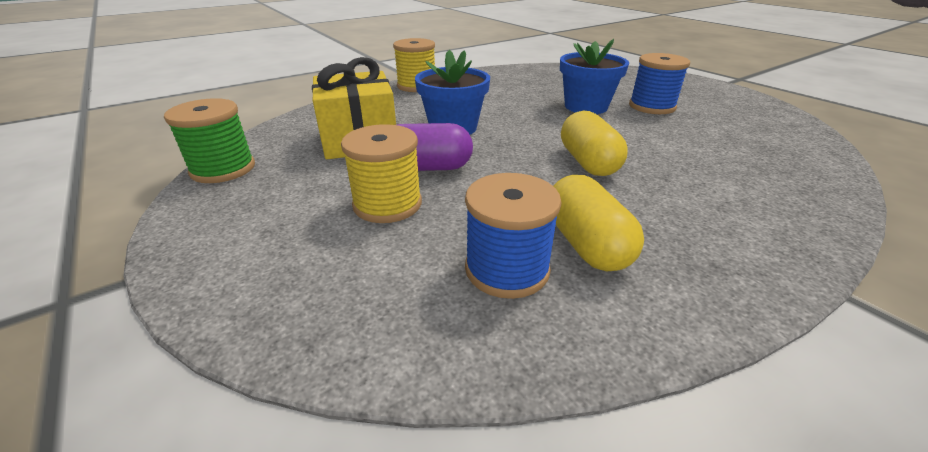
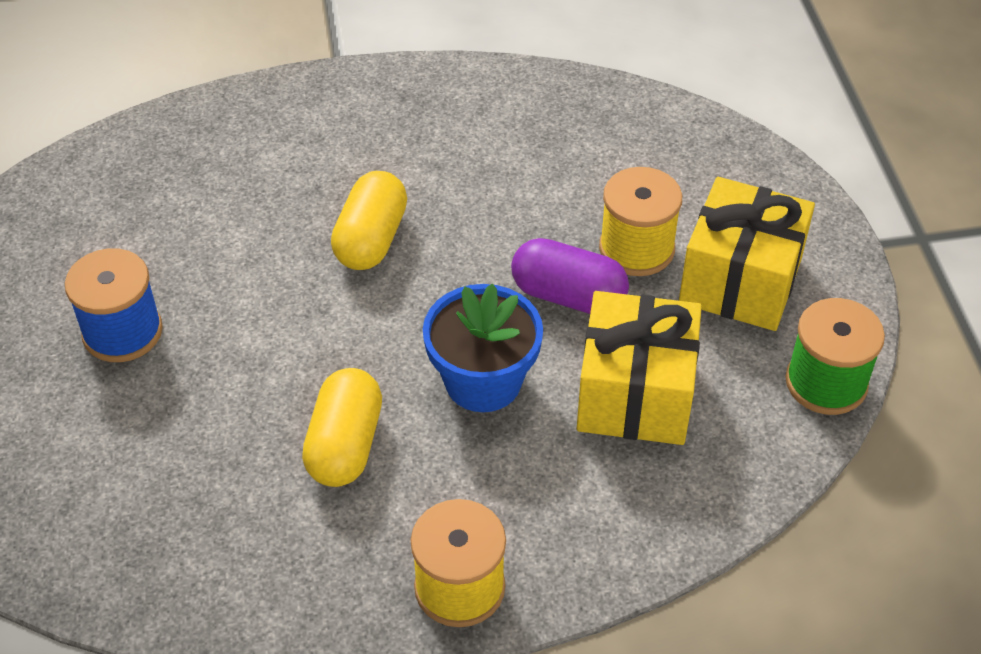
camera: 155 degrees left, 15 degrees up
(289, 206) = (740, 281): none -> yellow gift
(507, 269) = (565, 144): blue spool -> none
(586, 106) = (224, 371): blue flower pot -> none
(586, 244) = (483, 144): yellow capsule -> yellow capsule (345, 445)

